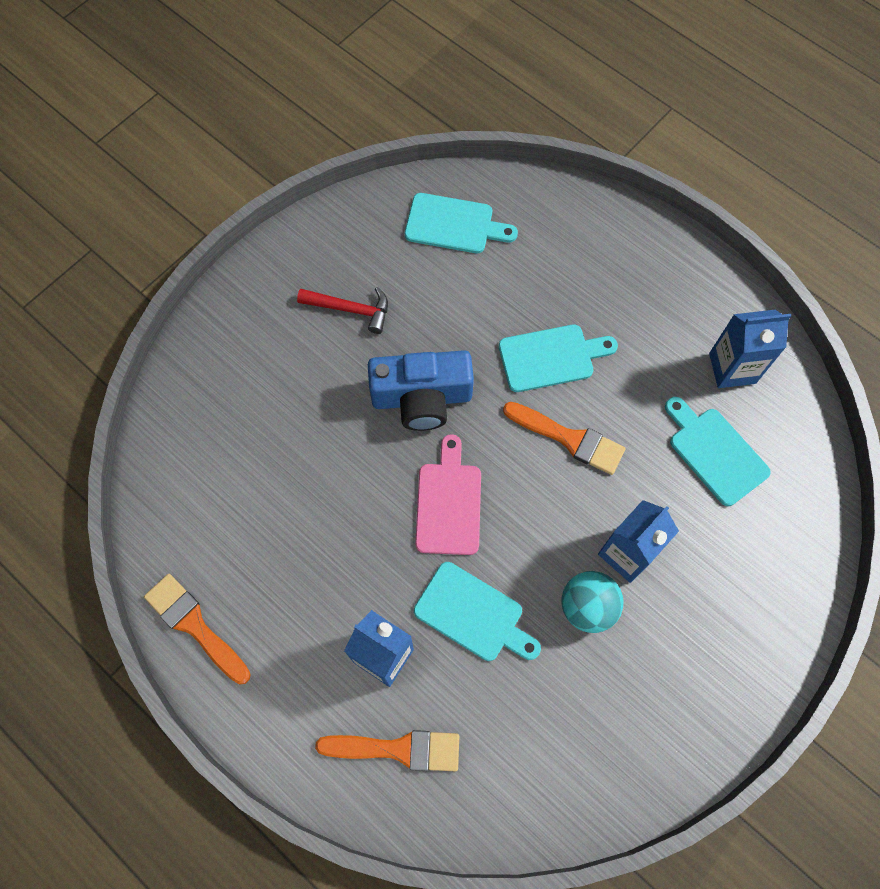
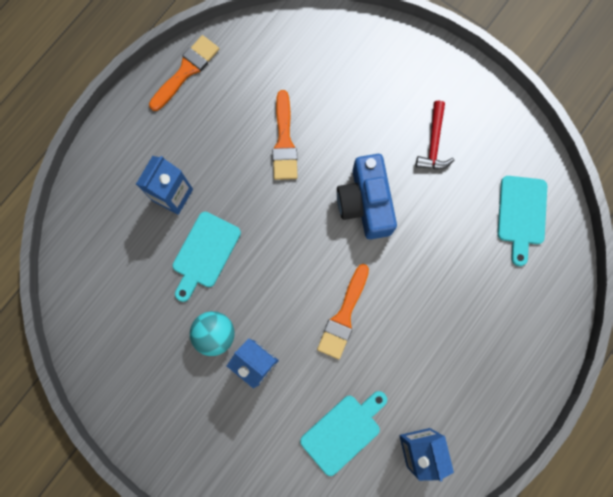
camera: 85 degrees right, 10 degrees up
(397, 749) = (112, 210): orange brush -> orange brush (284, 141)
(448, 503) = (285, 229): pink cutting board -> none
(551, 357) = (411, 299): turquoise cutting board -> none

